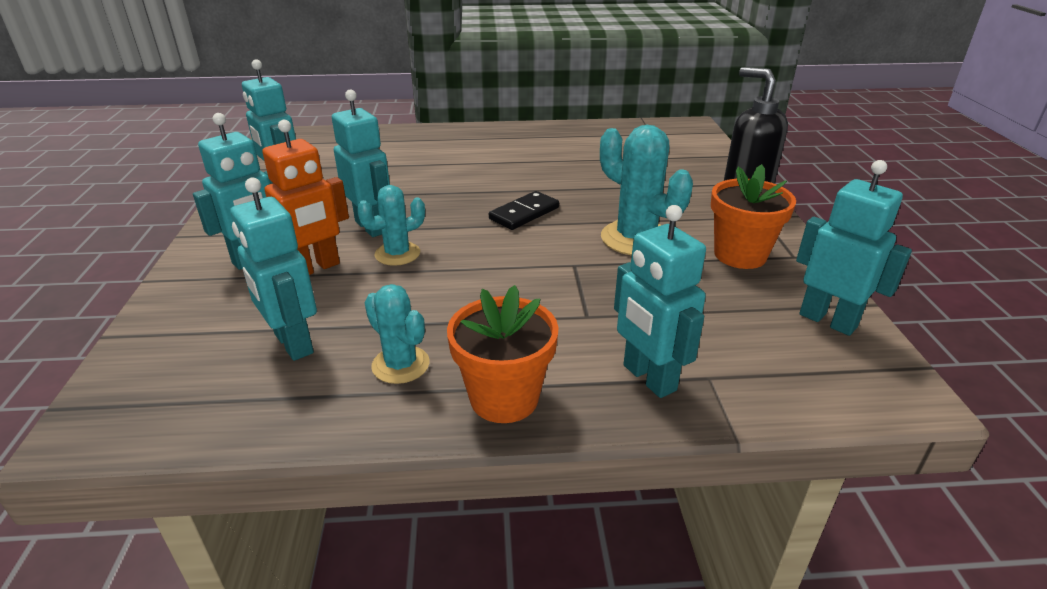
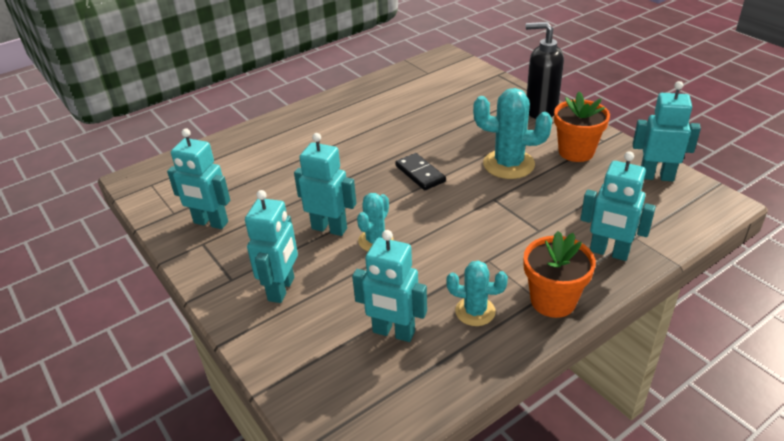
camera: 30 degrees left, 5 degrees up
(315, 268) = (334, 276): orange robot -> none
(524, 213) = (420, 174): black domino -> black domino turned 45 degrees counterclockwise

